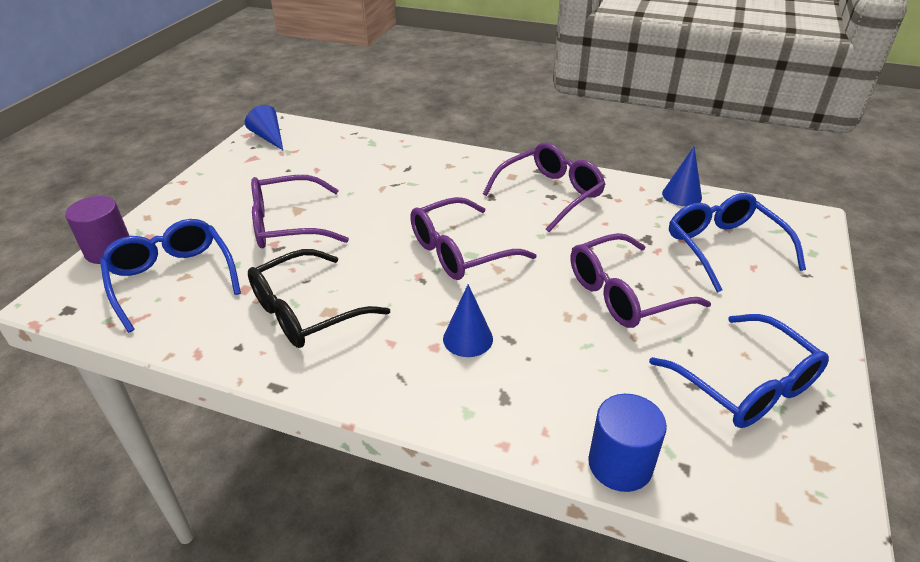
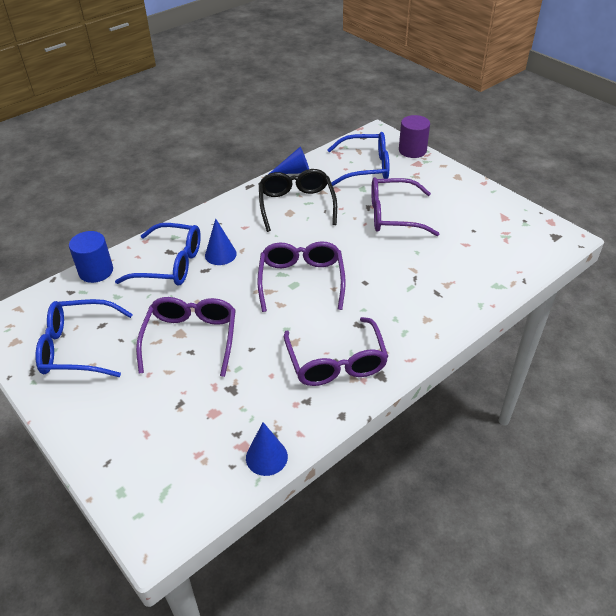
camera: 120 degrees right, 5 degrees up
(269, 137) = (539, 231): blue cone -> blue cone (294, 172)
(287, 224) = (393, 215): purple glasses -> purple glasses turned 105 degrees counterclockwise
(723, 247) = (181, 431): blue glasses -> blue glasses (170, 264)

